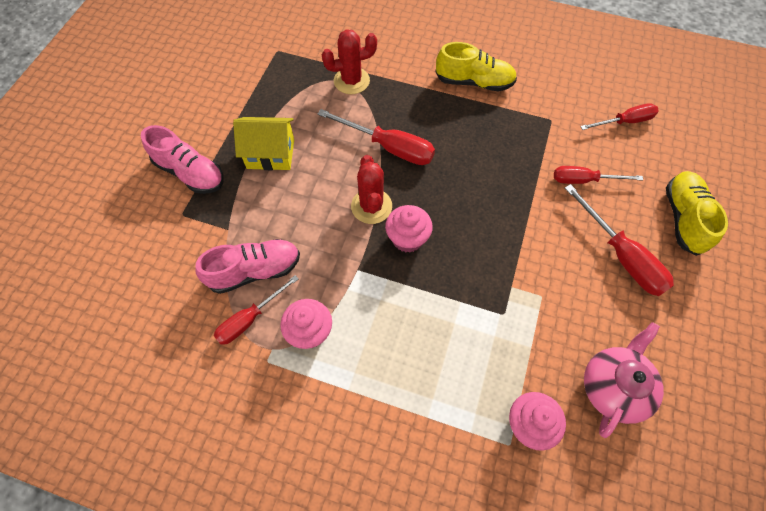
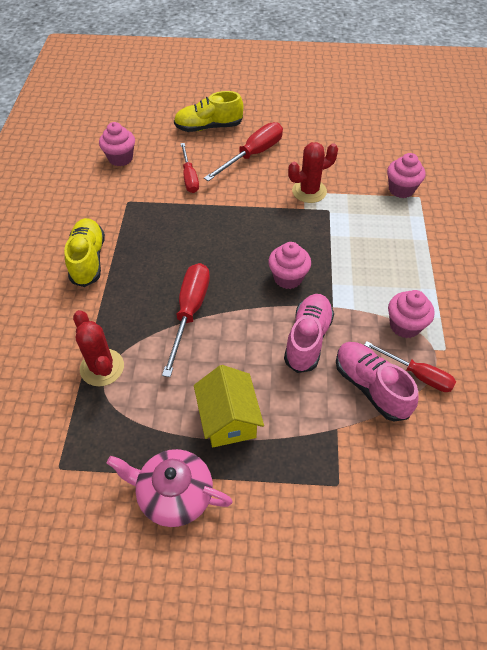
camera: 105 degrees left, 10 degrees down
(190, 173) = (281, 499): pink shoe -> pink shoe (308, 339)
(371, 206) = (264, 311): red cactus -> red cactus (309, 191)
(614, 386) = (353, 154): pink teapot -> pink teapot (174, 494)
(624, 122) = (120, 158): red screwdriver -> pink cupcake

